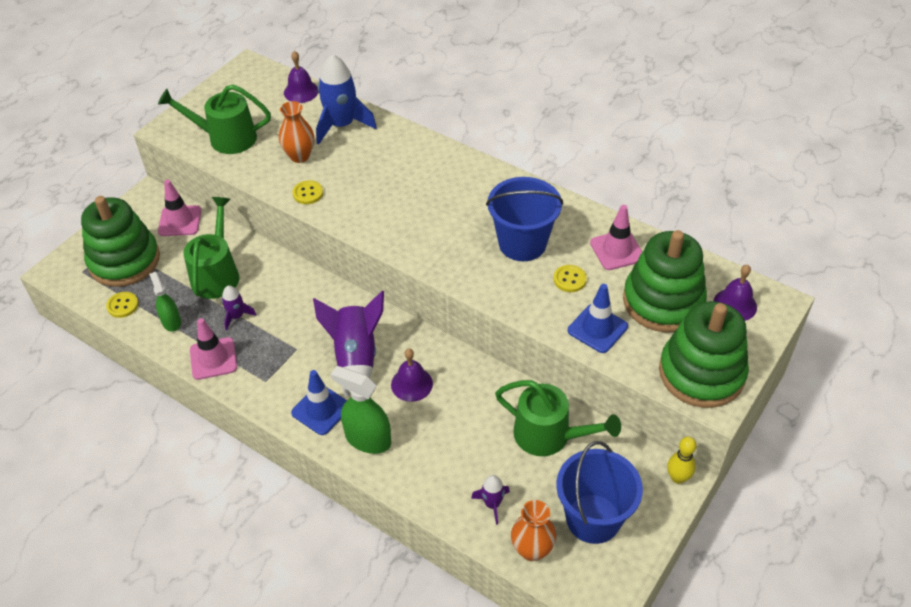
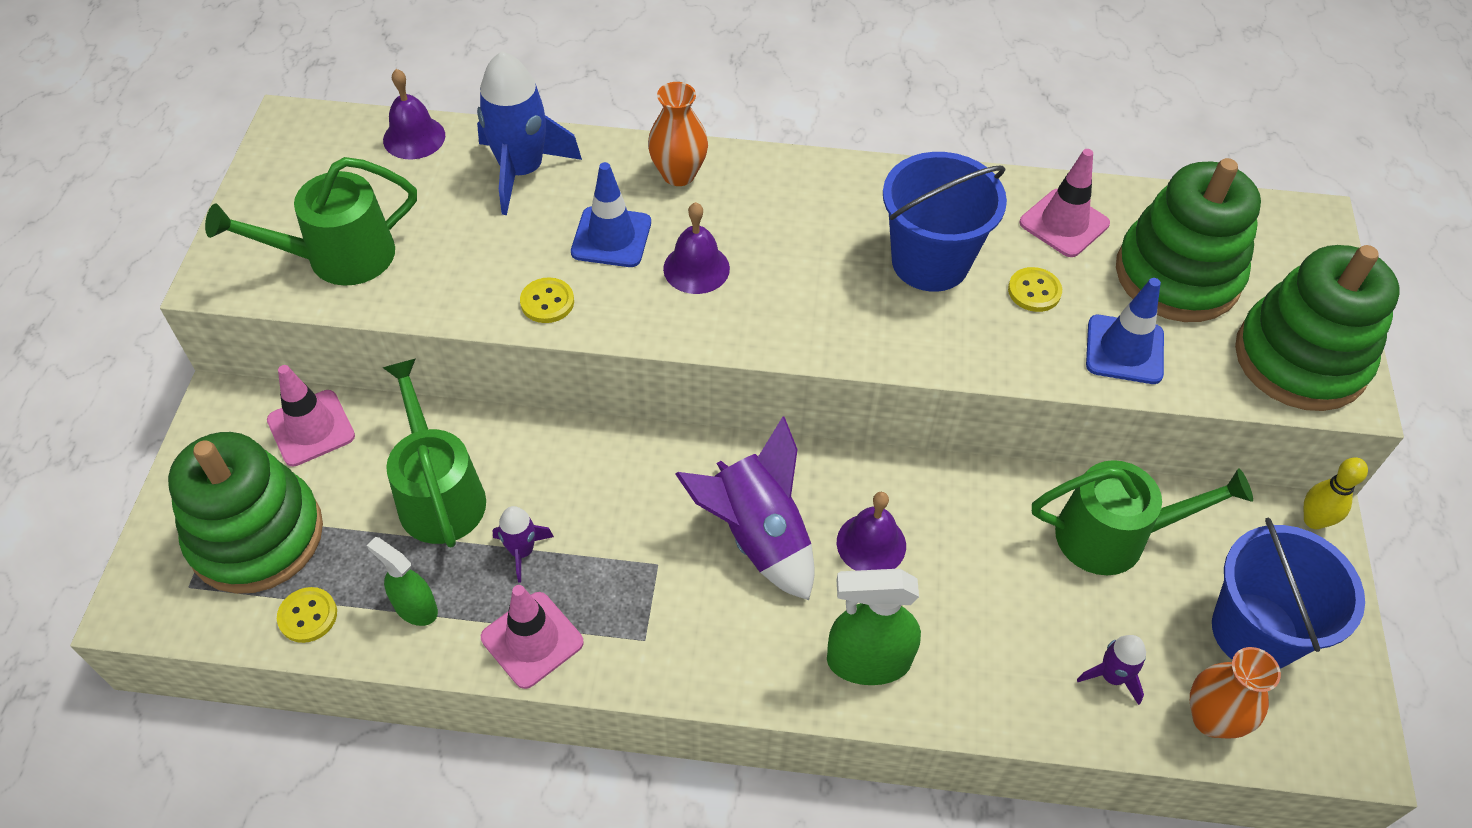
camera: 30 degrees left, 5 degrees up
(299, 156) = (489, 245): orange vase -> orange vase (678, 174)
(321, 410) = (765, 646): blue traffic cone -> blue traffic cone (611, 237)
(735, 304) = (1267, 244): purple bell -> purple bell (696, 268)

